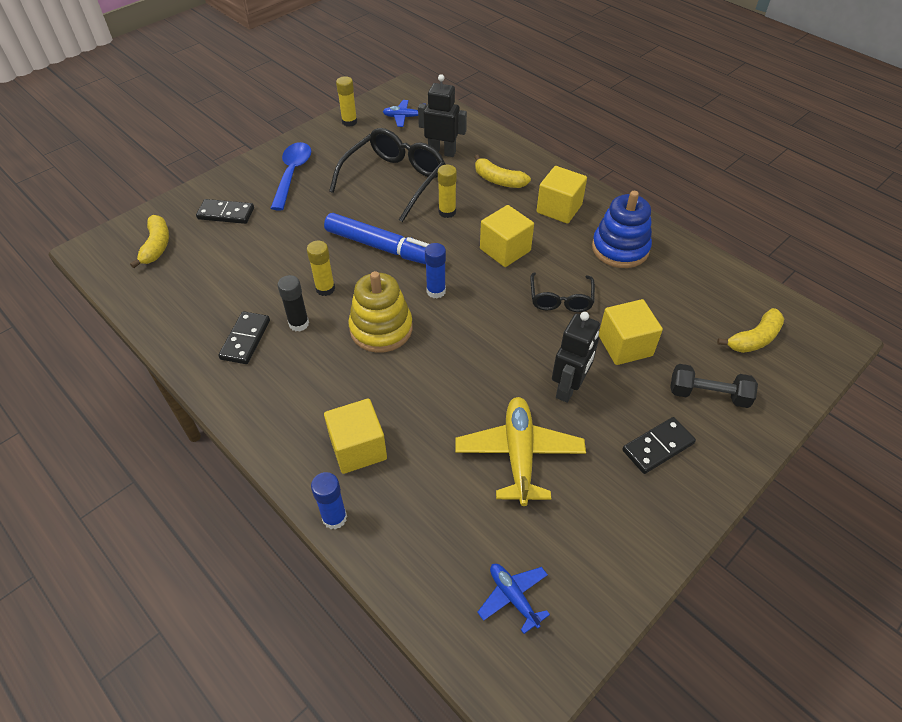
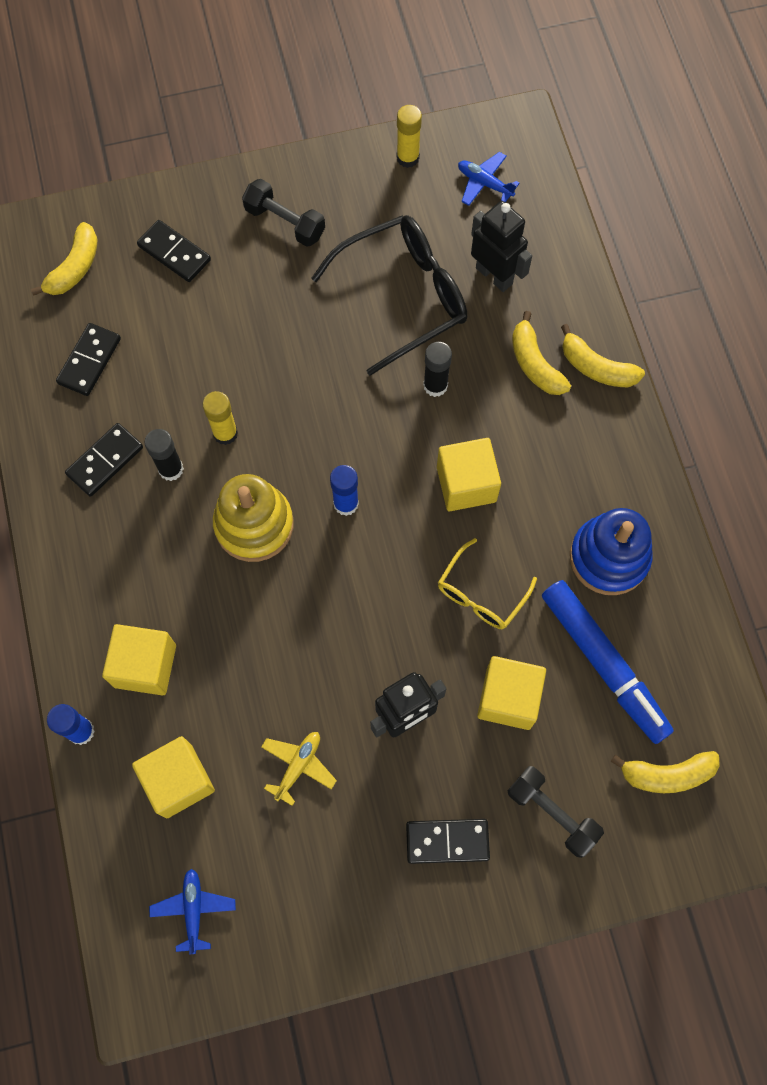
camera: 30 degrees right, 20 degrees up
(198, 290) = (89, 361): none -> black domino
(292, 174) = (285, 222): blue spoon -> black dumbbell
(383, 247) = (324, 404): blue marker -> blue marker (603, 662)
(447, 212) = (435, 385): yellow glue stick -> black glue stick
(519, 455) = (298, 766): yellow plane -> yellow plane, size x0.55
(535, 169) = (596, 367): none -> yellow banana
(559, 208) = (579, 452): yellow cube -> yellow cube (178, 781)
(560, 299) = (481, 594): black glasses -> yellow glasses

